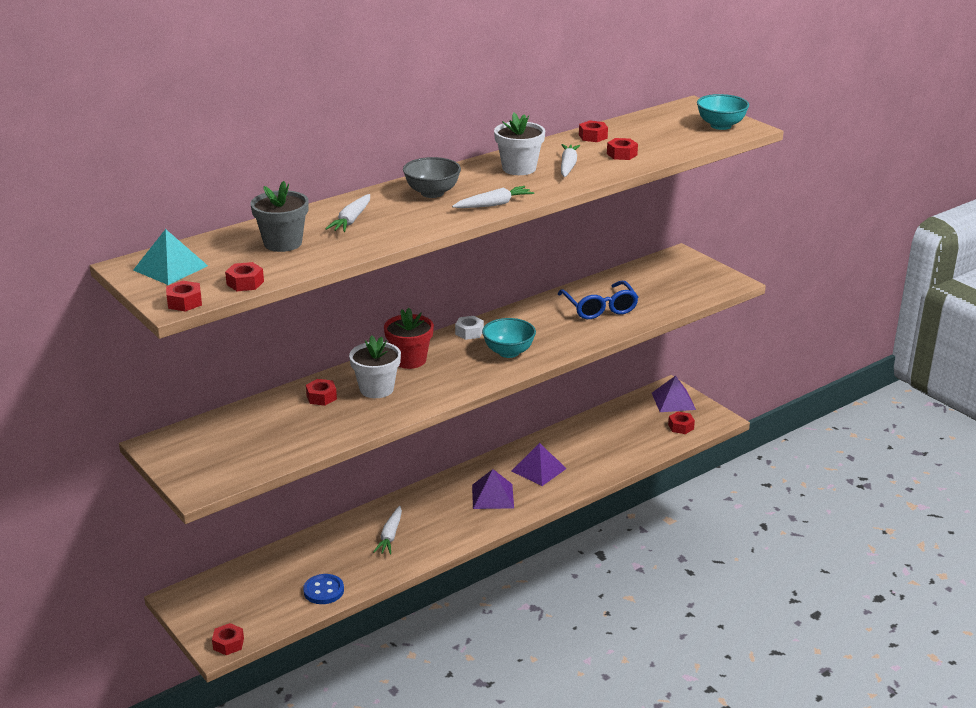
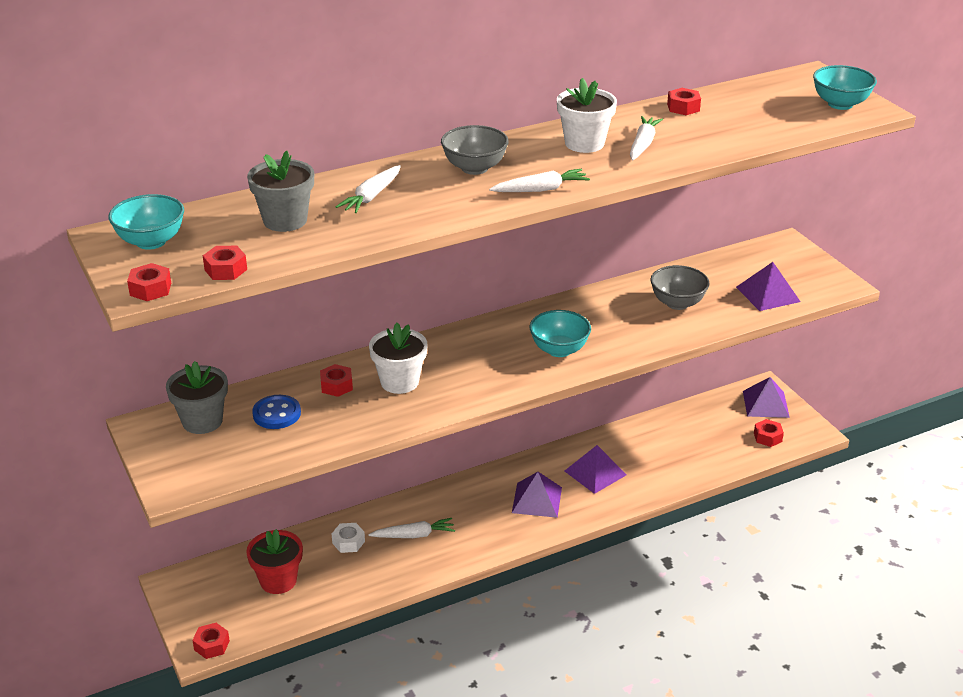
camera: 10 degrees right, 5 degrees up
(170, 268) = (151, 242): turquoise pyramid -> turquoise bowl
(209, 436) = (202, 421): none -> grey flower pot
(323, 591) = (327, 593): blue button -> blue button (277, 414)
(390, 536) = (414, 535): white carrot -> white carrot turned 120 degrees counterclockwise
(409, 360) = (446, 348): red flower pot -> red flower pot (278, 580)
(469, 332) = (521, 320): white nut -> white nut (348, 542)
(600, 308) = (677, 303): blue glasses -> grey bowl
(622, 154) = (711, 134): red nut -> none
(674, 295) = (767, 294): none -> purple pyramid

